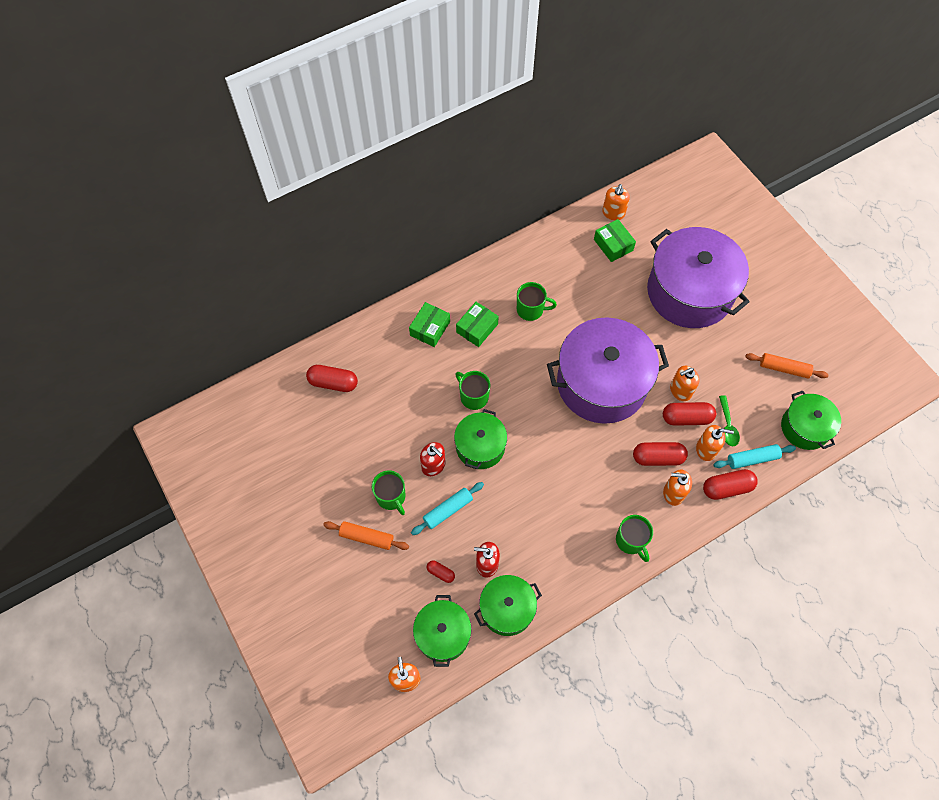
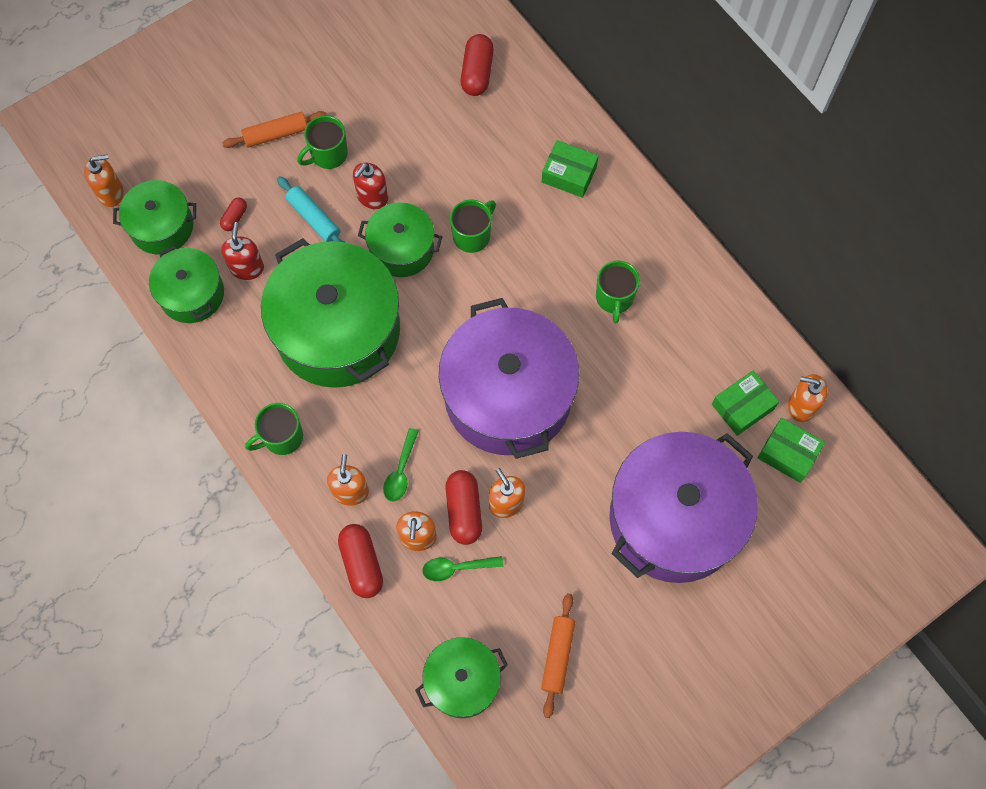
camera: 85 degrees right, 5 degrees up
(366, 537) = (276, 134): orange rolling pin -> orange rolling pin turned 60 degrees clockwise
(477, 328) = (576, 232): green box -> green box (788, 453)
(545, 496) = (337, 330): none -> green pot
(657, 458) = (401, 471): red capsule -> green spoon
(752, 459) = (407, 601): turquoise rolling pin -> none

